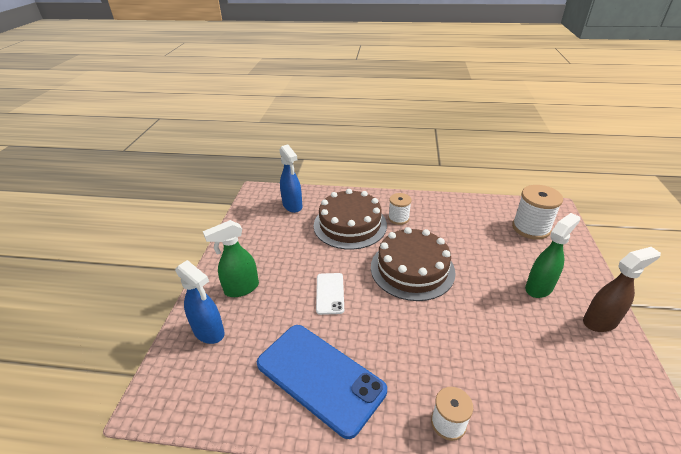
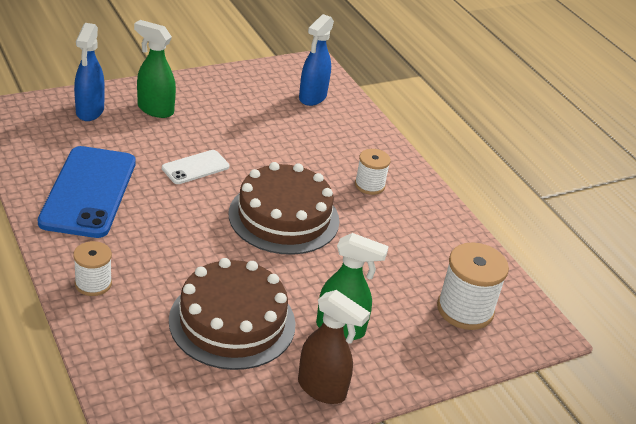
camera: 50 degrees right, 0 degrees up
(350, 225) = (319, 150): brown cake -> brown cake (232, 322)

